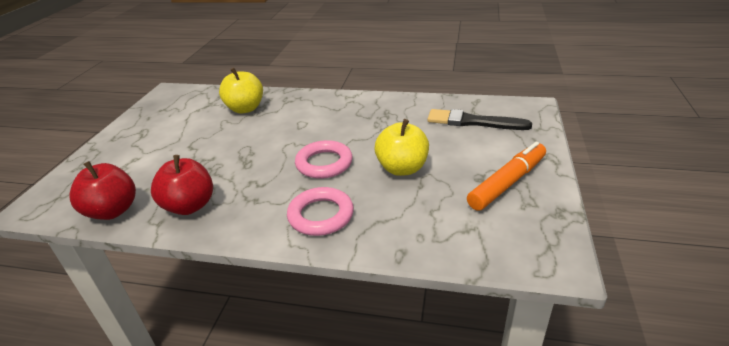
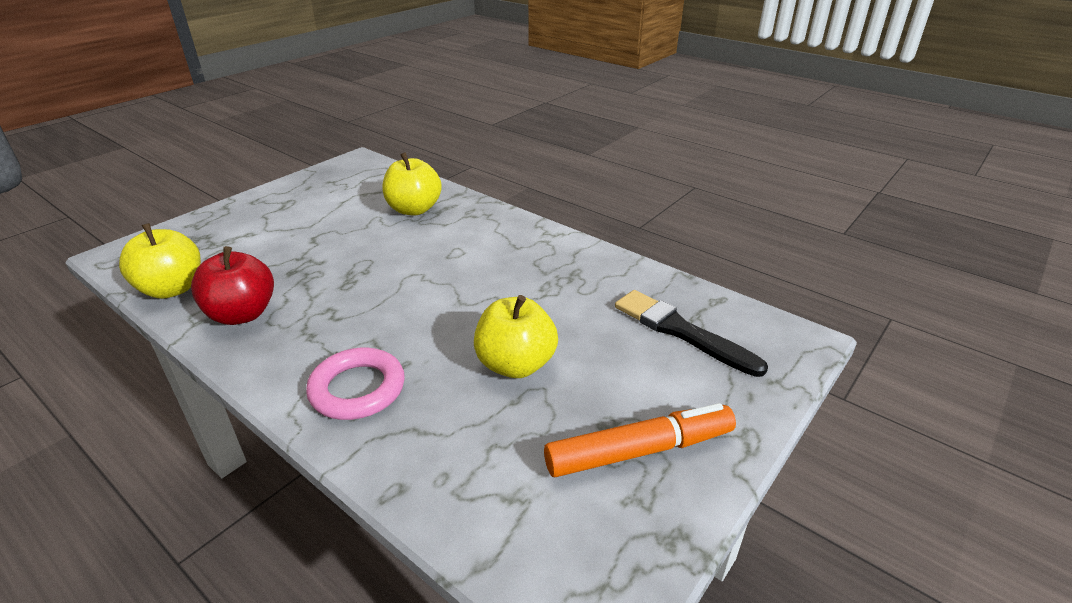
camera: 25 degrees right, 0 degrees up
(113, 211) = (172, 289): red apple -> yellow apple
(324, 163) = (429, 318): pink ring -> none

